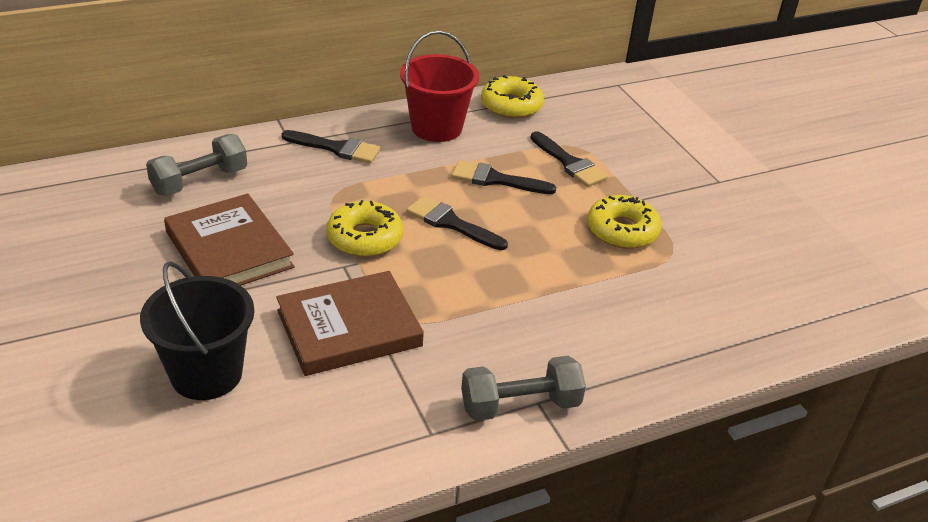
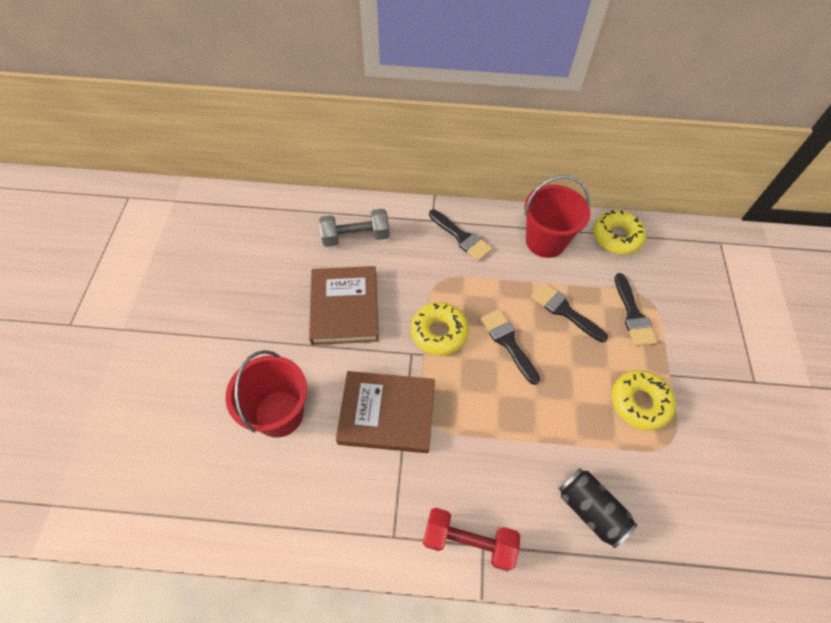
camera: 30 degrees right, 20 degrees up
(206, 374) = (279, 413): black bucket -> red bucket
(520, 405) = (468, 542): grey dumbbell -> red dumbbell
(630, 332) = (590, 510): none -> black can

